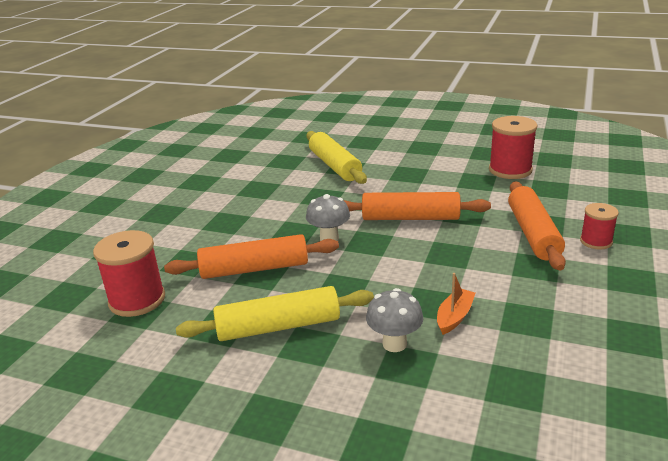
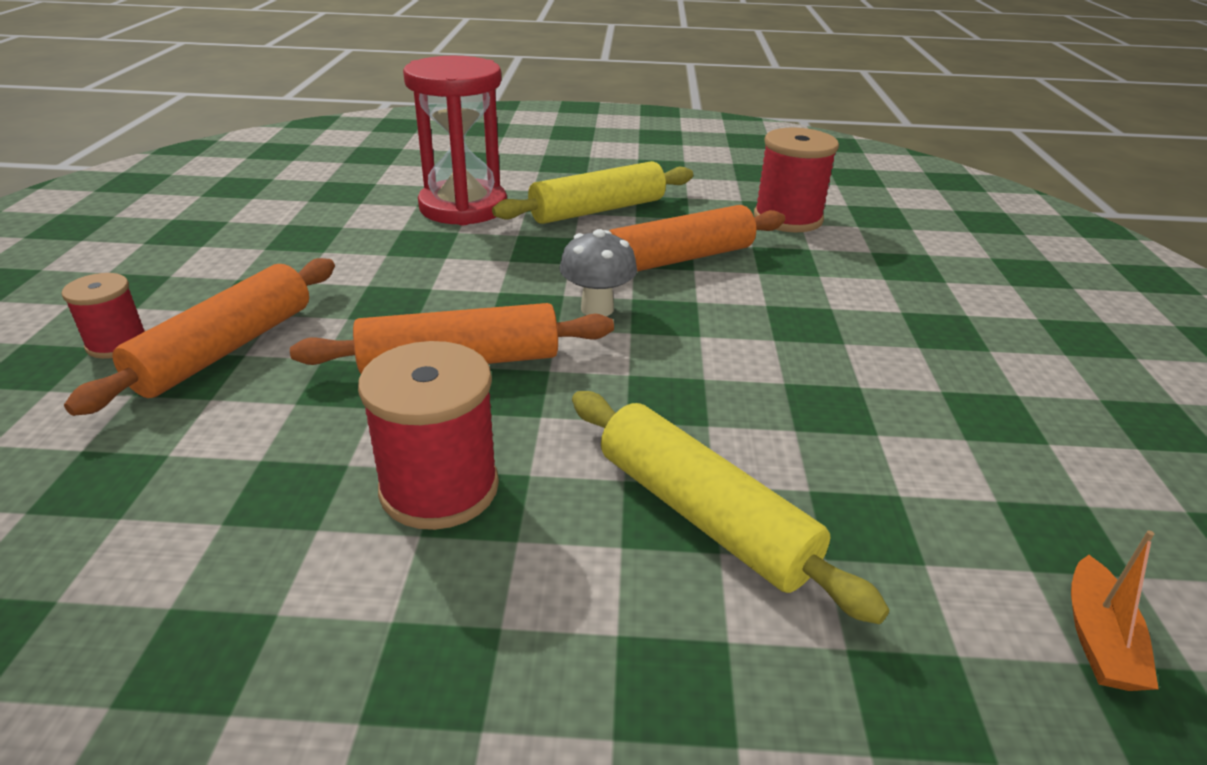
camera: 160 degrees right, 5 degrees up
(394, 344) = (463, 207): grey mushroom -> red hourglass
(454, 317) = (394, 232): orange boat -> orange boat (1098, 638)
(510, 170) = (165, 554): red spool -> red spool (439, 488)
(533, 233) = (226, 349): orange rolling pin -> orange rolling pin turned 45 degrees clockwise

